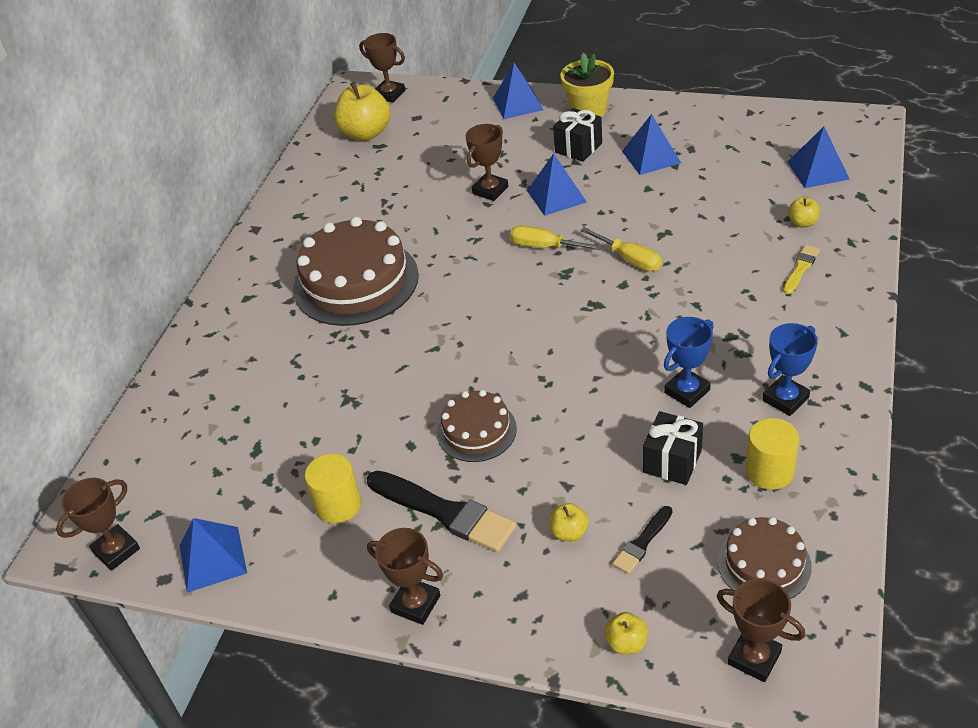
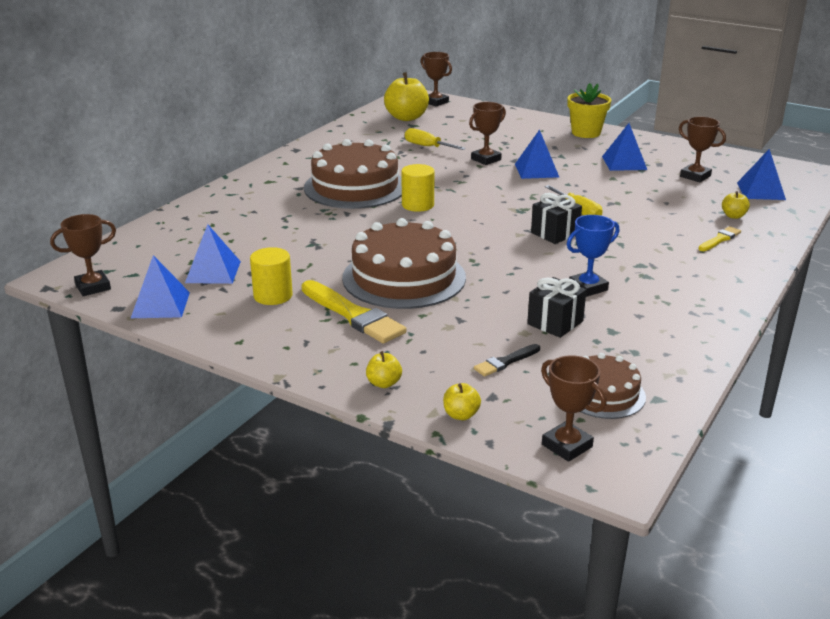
camera: 10 degrees right, 15 degrees down
(415, 604) = (301, 359): brown trophy -> brown trophy (695, 176)
(445, 512) = (354, 315): black brush -> yellow brush
(476, 431) = (404, 277): brown cake -> brown cake, size x1.82
(518, 103) = (532, 121): blue pyramid -> blue pyramid (213, 272)
(545, 247) = (513, 194): yellow screwdriver -> yellow screwdriver (427, 146)
(569, 532) = (447, 345): yellow apple -> yellow apple (384, 383)
(578, 148) = (568, 149): black gift -> black gift (555, 233)
(769, 471) = (635, 343): yellow cylinder -> yellow cylinder (417, 205)
(785, 399) = (670, 306): blue trophy -> none

